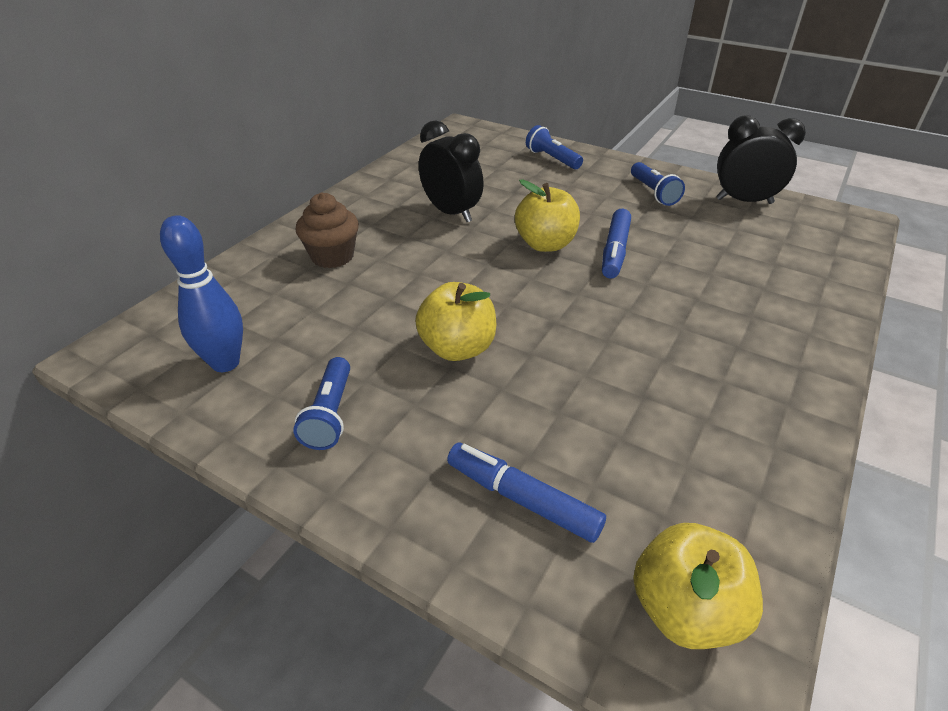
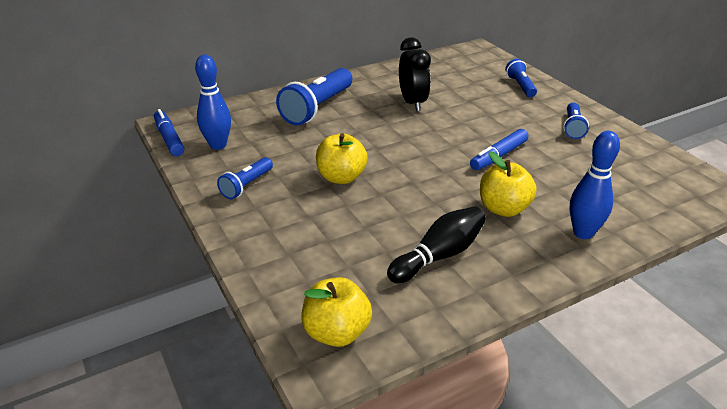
camera: 30 degrees right, 5 degrees down
(332, 256) = (317, 108): brown cupcake -> blue flashlight
(522, 499) = (304, 256): blue marker -> blue marker (169, 138)
(545, 244) = (455, 138): yellow apple -> yellow apple (503, 209)
(686, 415) = (439, 256): none -> black bowling pin
(744, 201) = (641, 152): black clock -> none
(794, 316) = (583, 233): none -> blue bowling pin

